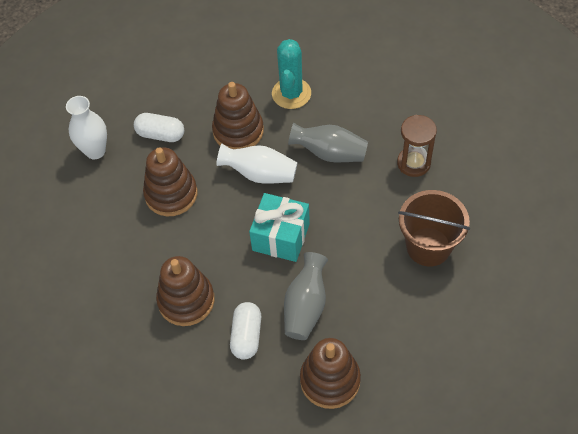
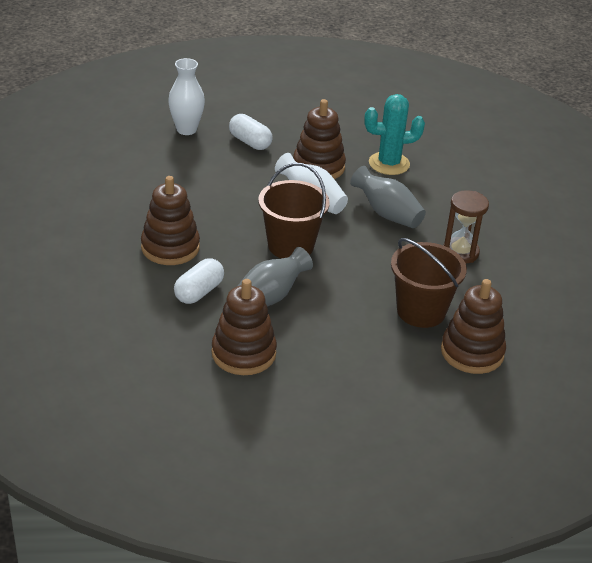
camera: 25 degrees right, 20 degrees down
(171, 194) = (222, 180): brown stacking toy -> brown stacking toy (472, 352)
(281, 237) = (290, 246): turquoise gift -> brown bucket
(291, 93) = (389, 164): turquoise cactus -> turquoise cactus turned 45 degrees clockwise

